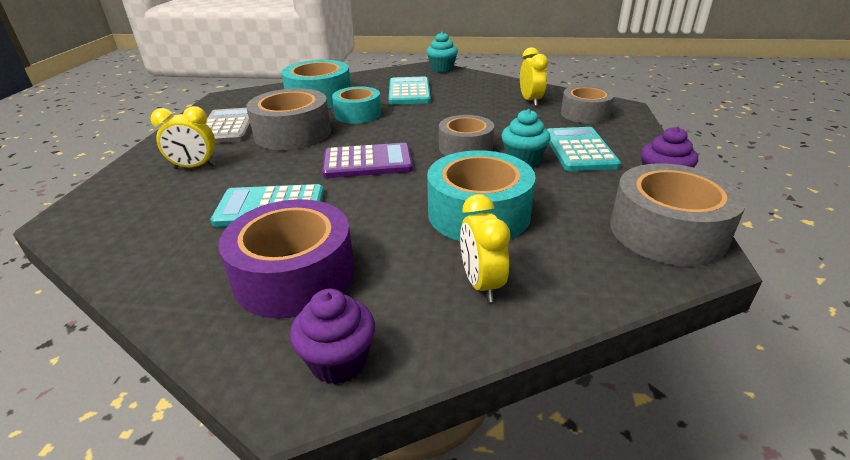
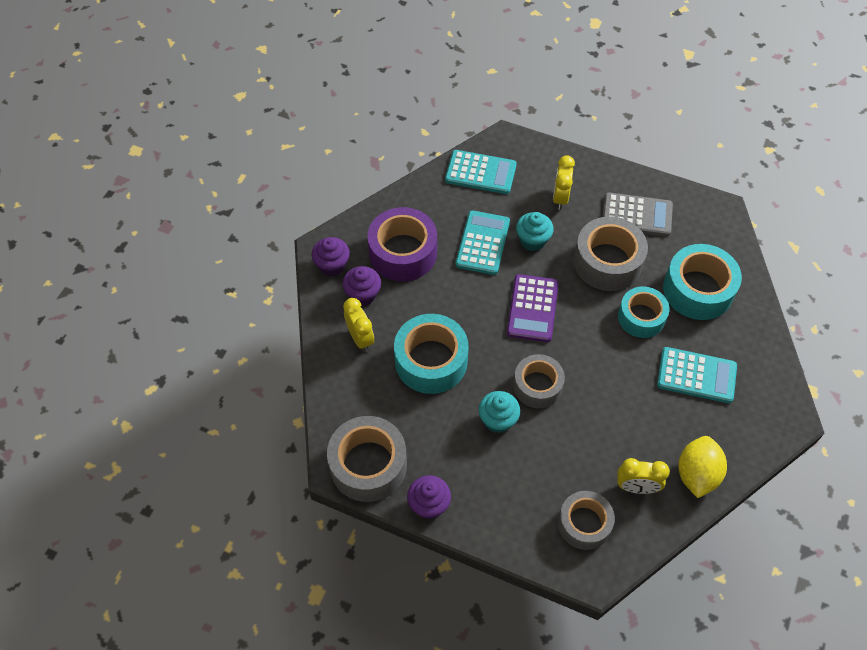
camera: 105 degrees right, 25 degrees up
(395, 301) = (363, 295): none -> purple cupcake
(442, 69) = (776, 432): turquoise cupcake -> turquoise cupcake (532, 240)
(481, 284) = (360, 338): yellow clock -> yellow clock turned 60 degrees clockwise
(498, 85) = (696, 474): none -> yellow lemon
(579, 150) = (503, 474): turquoise calculator -> turquoise calculator (480, 173)

